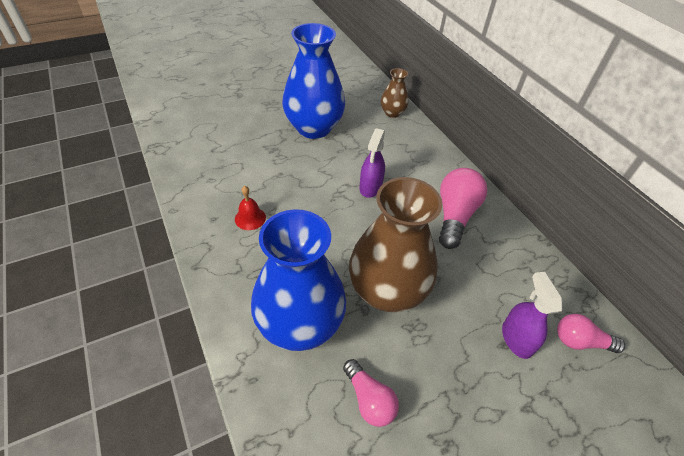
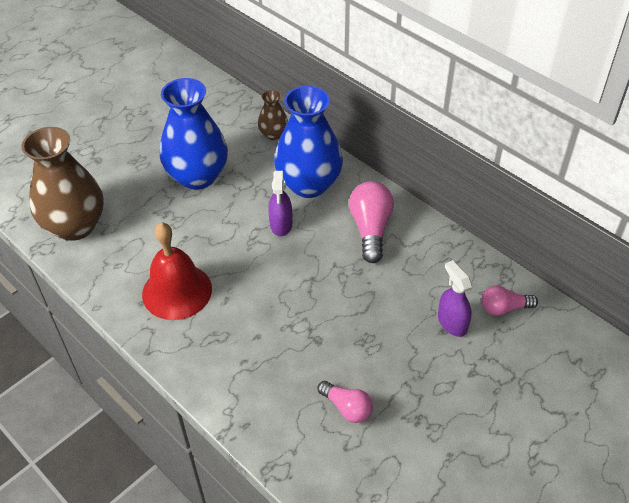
camera: 15 degrees left, 0 degrees up
(250, 218) = (177, 291): red bell -> red bell, size x2.22
(300, 324) = (266, 370): blue vase -> blue vase (309, 184)
(387, 291) = (331, 318): brown vase -> brown vase (75, 226)

